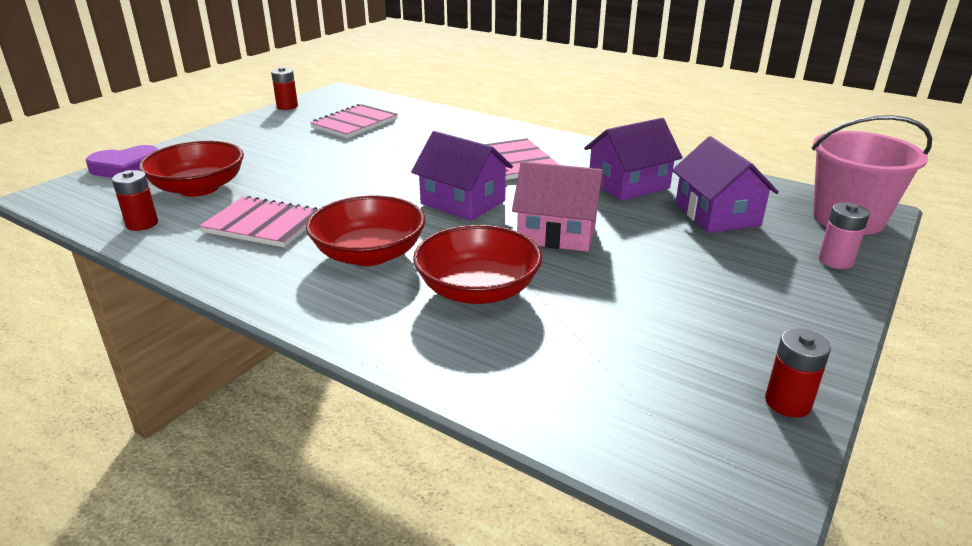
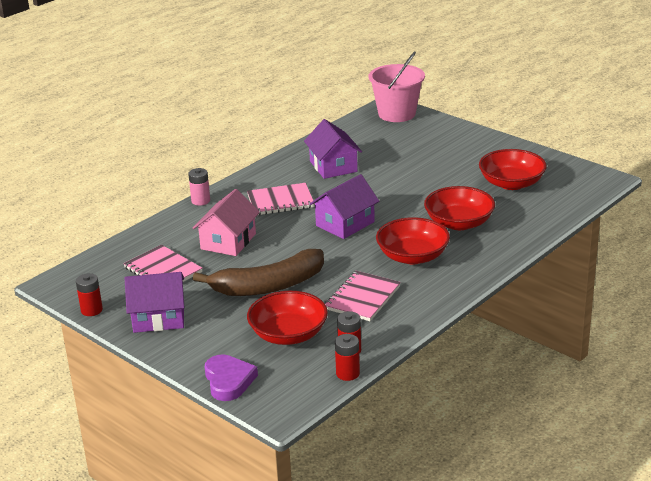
camera: 80 degrees left, 0 degrees up
(310, 170) = (268, 286): none -> brown banana
(557, 233) = (396, 195): pink house -> pink house (228, 241)
(649, 344) = (511, 183): none -> red bowl
(717, 214) = (383, 146): purple house -> purple house (159, 318)
(787, 403) = (553, 161): red battery -> red battery (348, 373)
(835, 261) = (441, 127): pink battery -> pink battery (200, 201)

